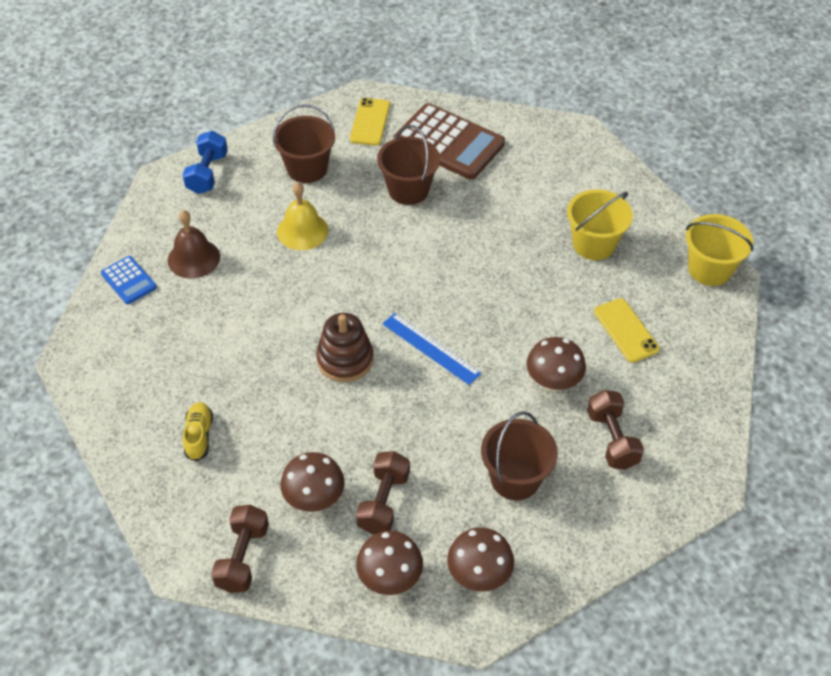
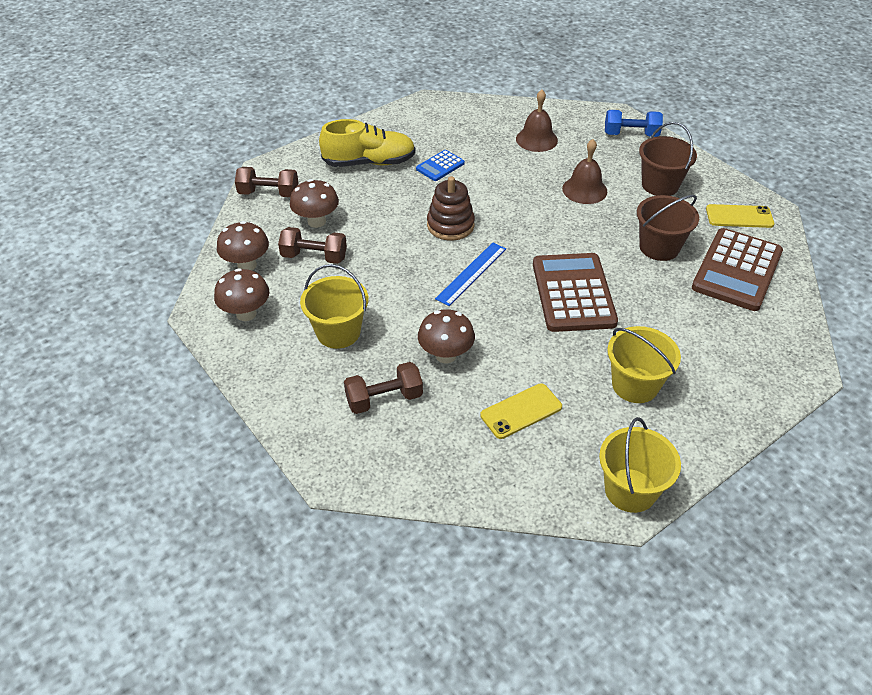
camera: 85 degrees right, 5 degrees down
(128, 280) = (506, 114): blue calculator -> blue calculator (440, 166)
(199, 436) = (369, 162): yellow shoe -> yellow shoe, size x1.90
(302, 231) = (584, 190): yellow bell -> brown bell
(470, 267) = (573, 293): none -> brown calculator
(515, 478) = (338, 332): brown bucket -> yellow bucket

